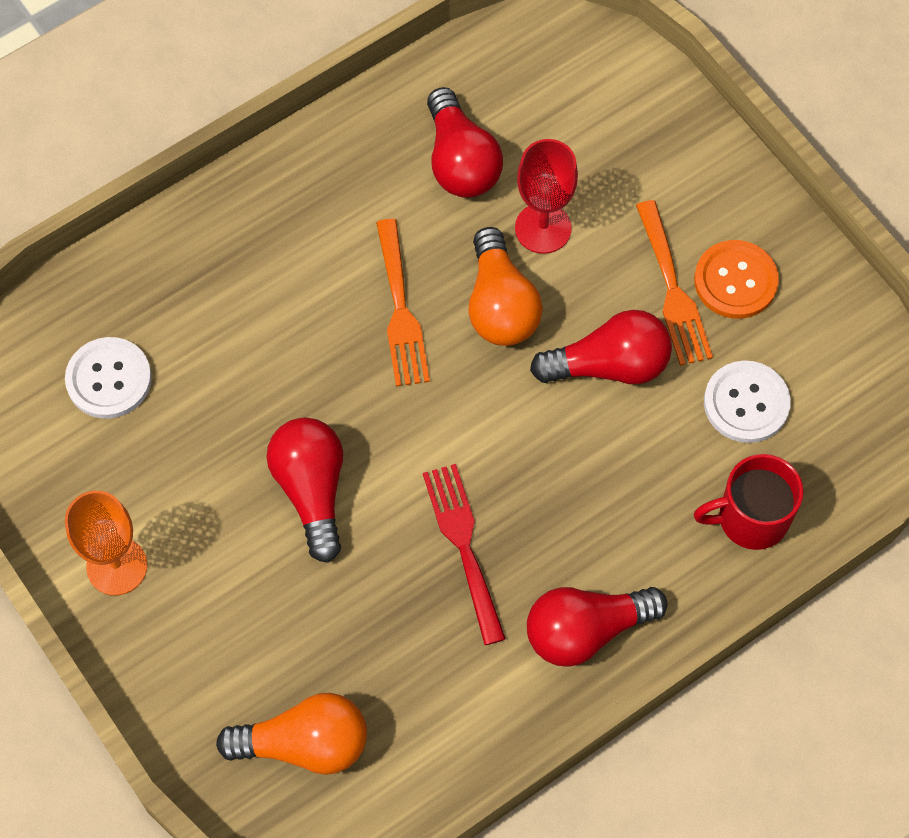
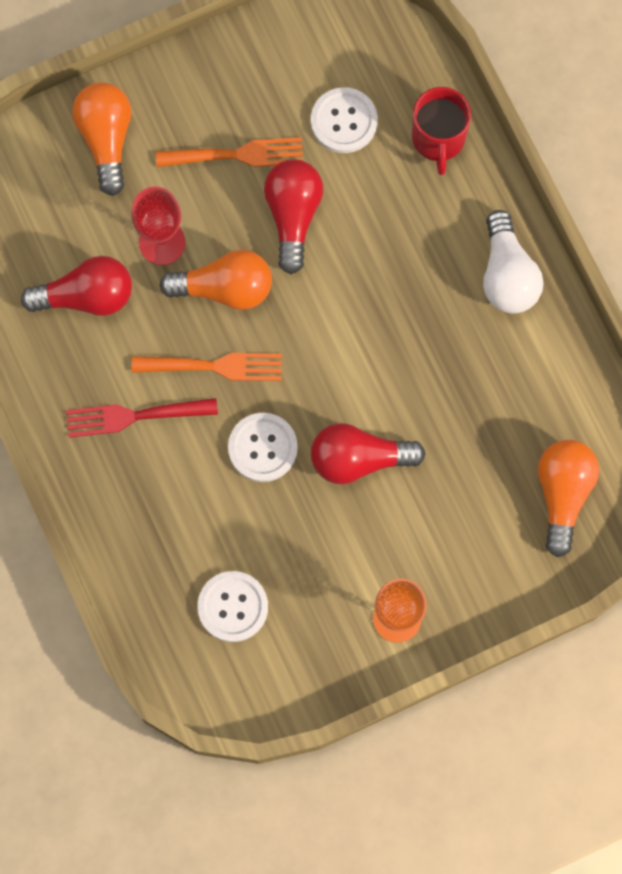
camera: 80 degrees left, 10 degrees up
(308, 379) = (262, 448): none -> white button
(463, 545) = (424, 352): red fork -> red fork (134, 416)
(586, 630) = (507, 274): red light bulb -> white light bulb
(658, 148) = (106, 139): none -> orange light bulb
(735, 281) = (238, 106): orange button -> none

